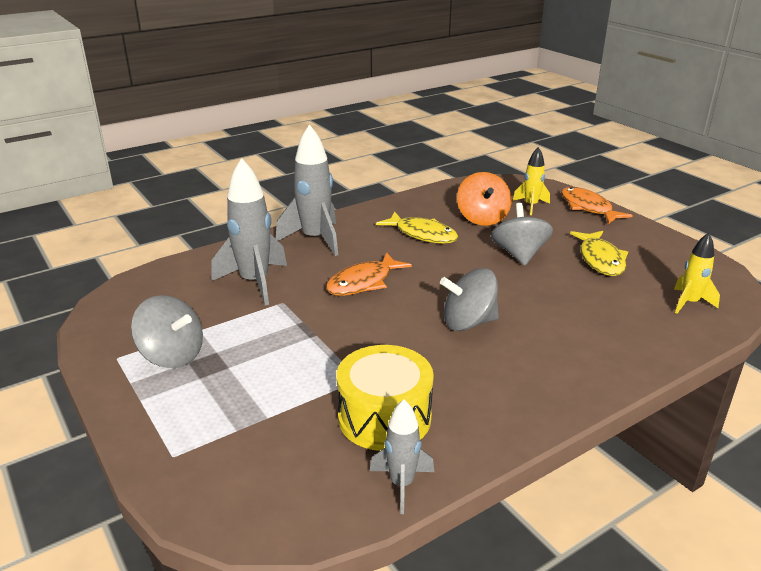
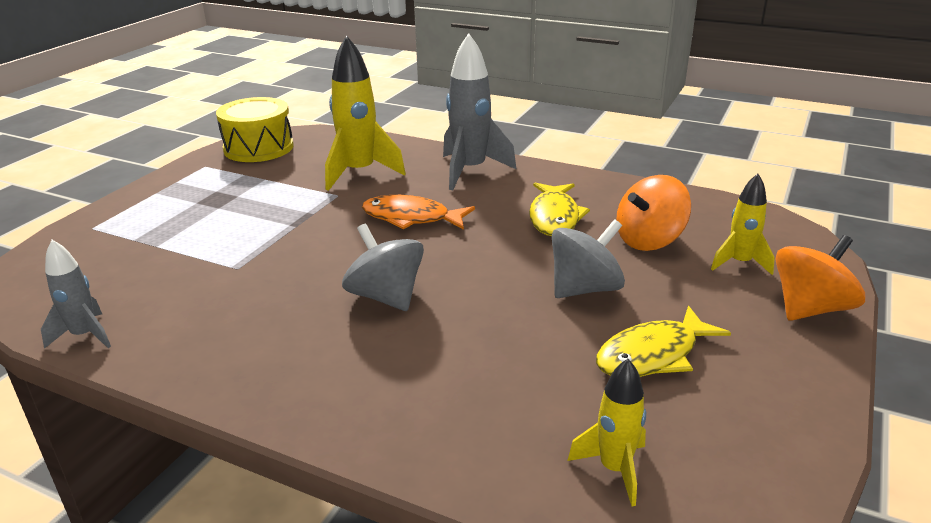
camera: 60 degrees right, 0 degrees up
(172, 355) = (220, 182): grey spinning top -> none
(255, 282) = (360, 173): grey rocket -> yellow rocket
(384, 417) = (181, 298): yellow drum -> yellow drum (258, 148)
(588, 208) = (810, 308): orange fish -> orange spinning top

